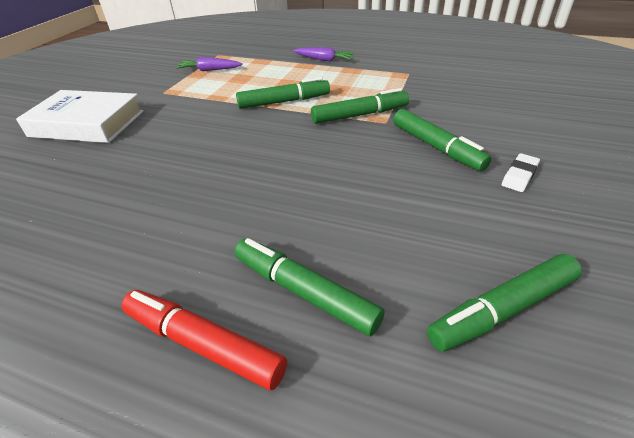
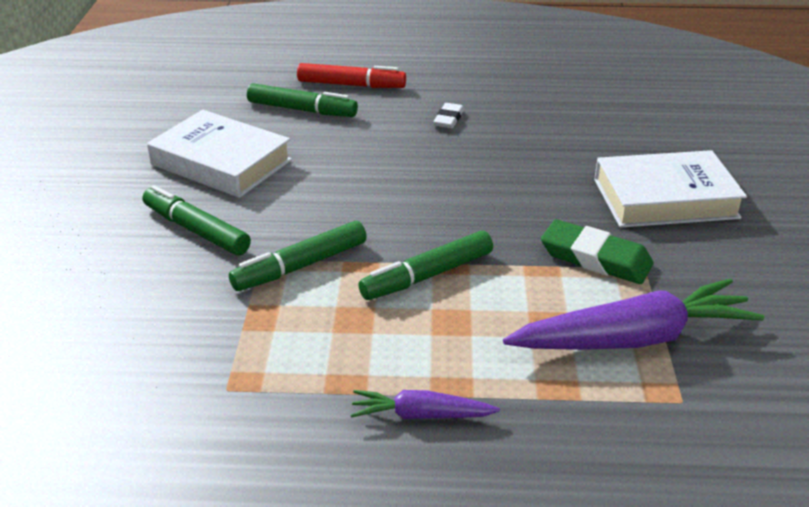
camera: 160 degrees right, 5 degrees down
(181, 99) = (595, 258): none -> green eraser
(210, 70) = (633, 338): purple carrot -> purple carrot, size x1.95
(419, 214) = (221, 162): none -> white book
(502, 309) = (171, 120): green marker -> none
(519, 175) = (113, 209): white eraser -> white eraser (448, 119)

